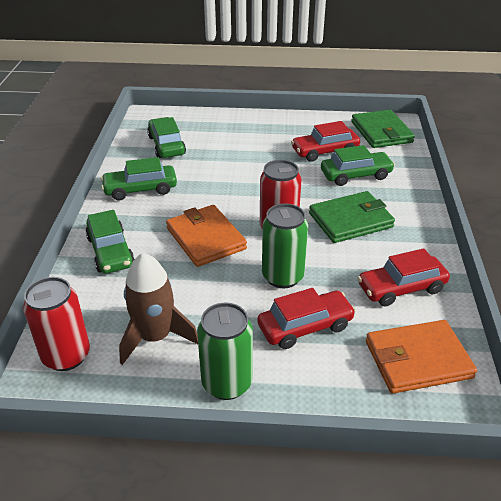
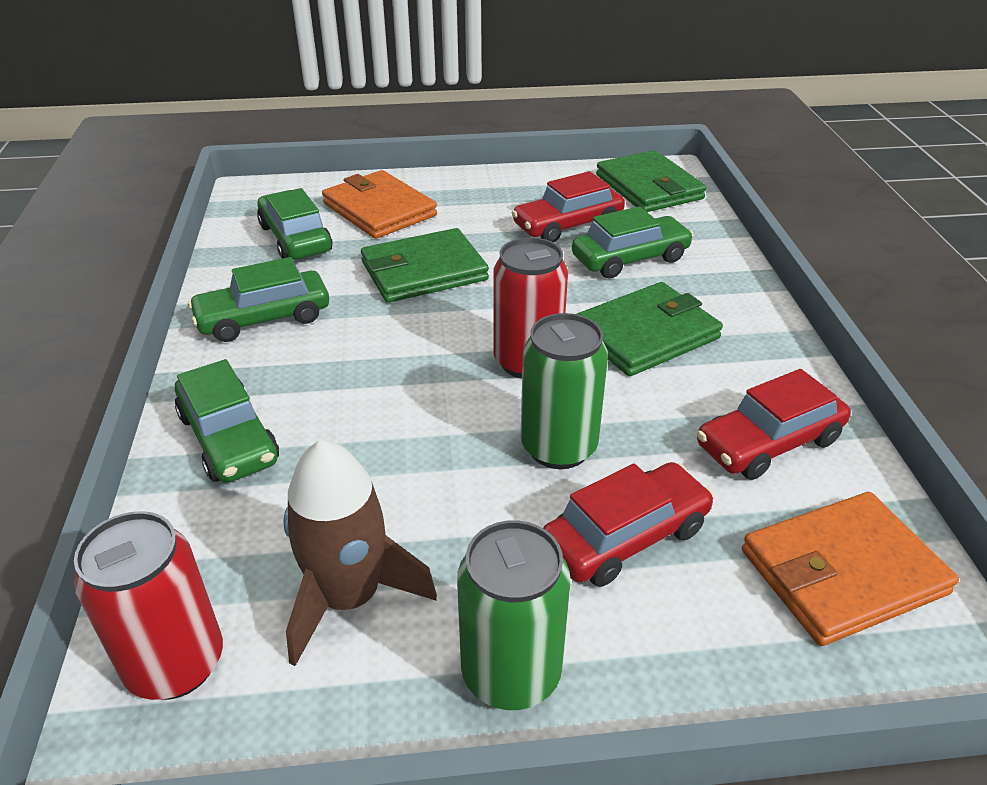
camera: 10 degrees left, 0 degrees up
(205, 238) = (402, 394): orange wallet -> orange wallet (379, 209)
(234, 171) = (423, 271): none -> green wallet

